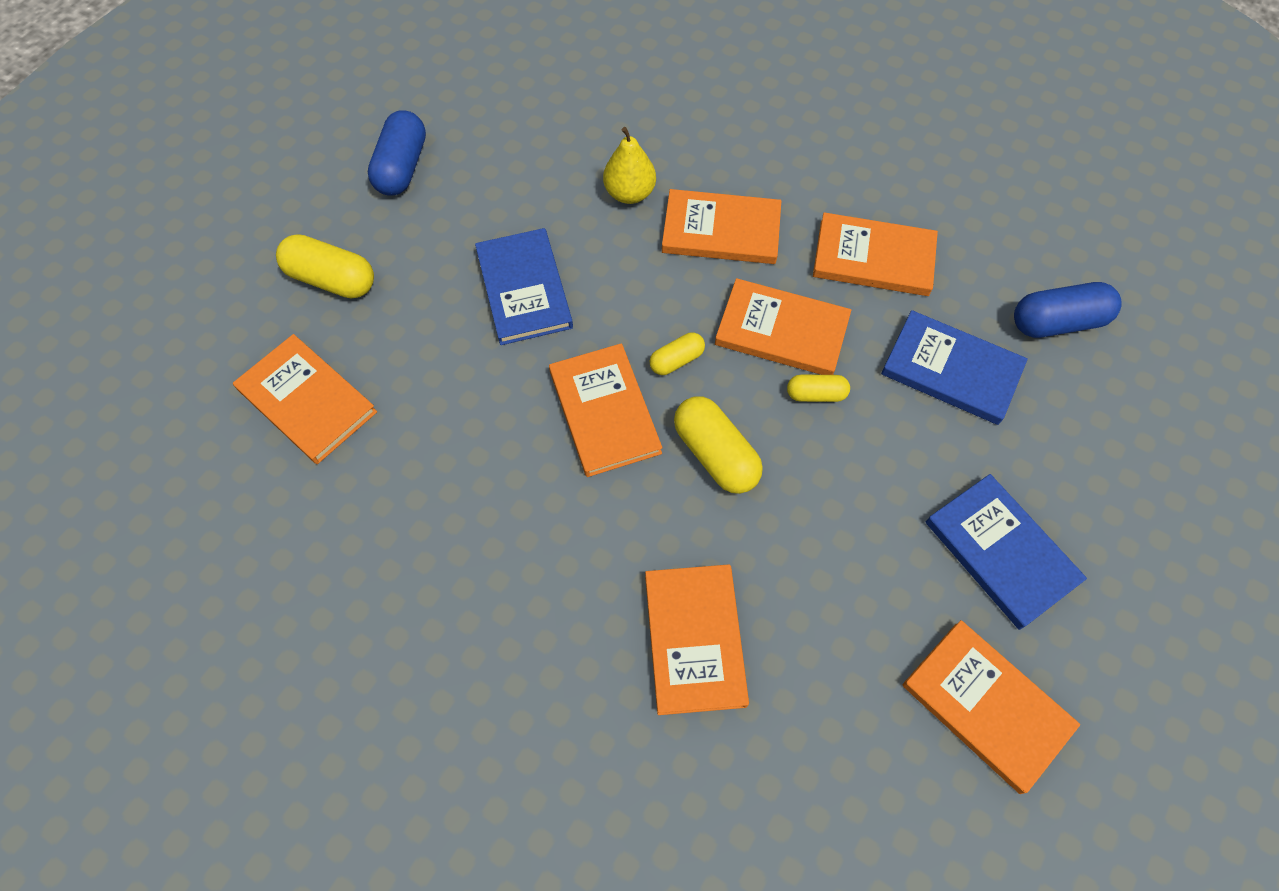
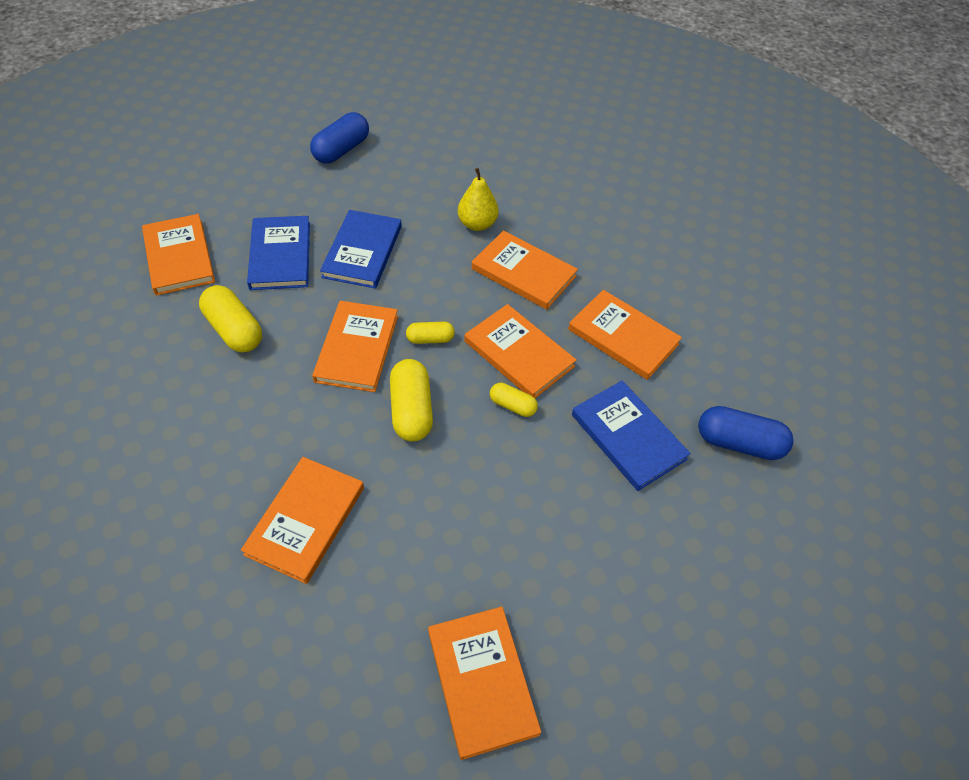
camera: 25 degrees right, 10 degrees down
(332, 279) = (248, 195): yellow capsule -> yellow capsule (234, 330)
(1001, 552) = (574, 580): blue book -> blue book (280, 255)

